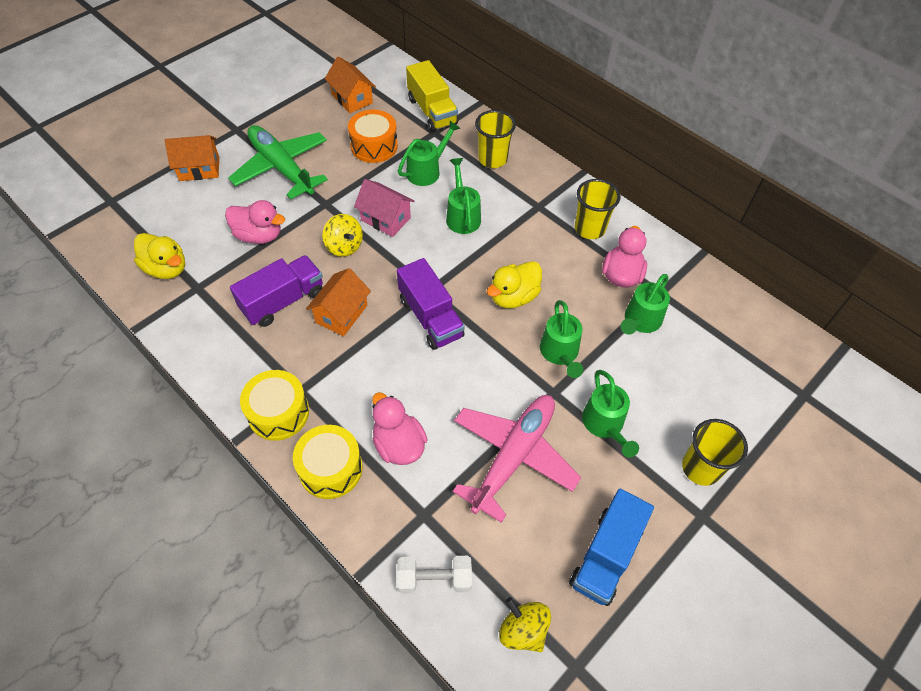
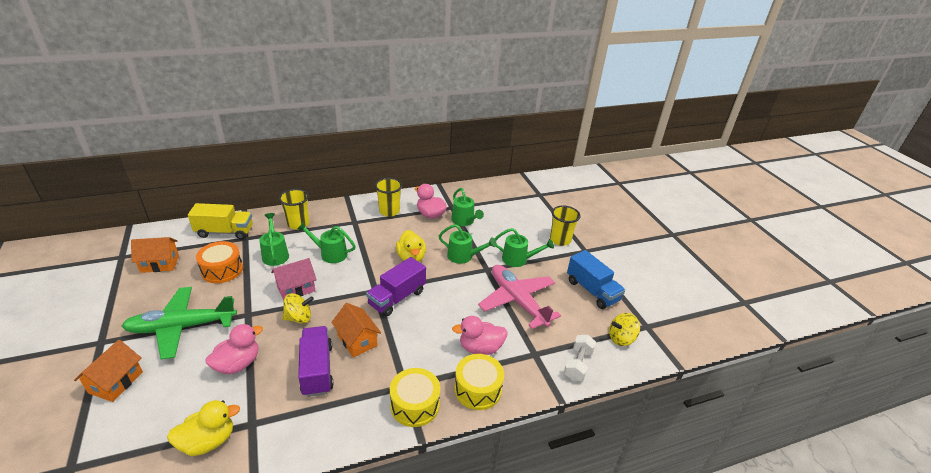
camera: 65 degrees left, 20 degrees down
(430, 317) = (397, 298): purple truck -> purple truck turned 135 degrees clockwise

